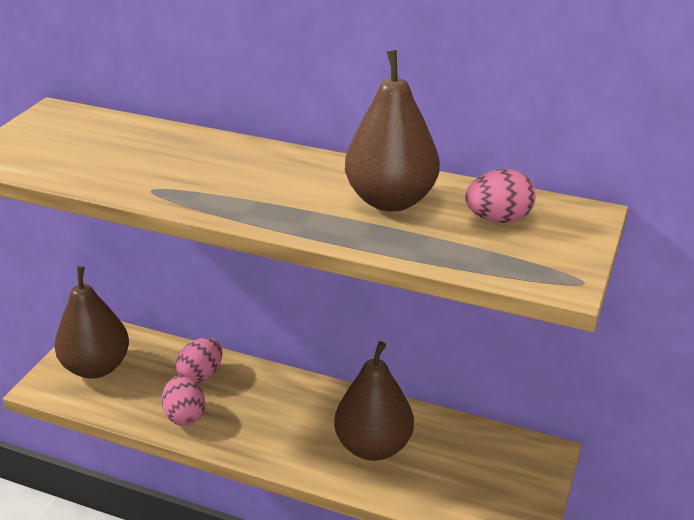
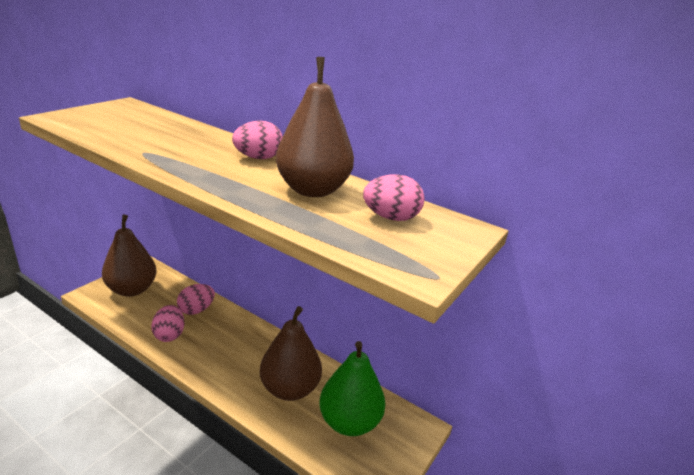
camera: 10 degrees right, 5 degrees down
(295, 166) = (258, 158): none -> pink egg
(461, 467) = (349, 422): none -> green pear

